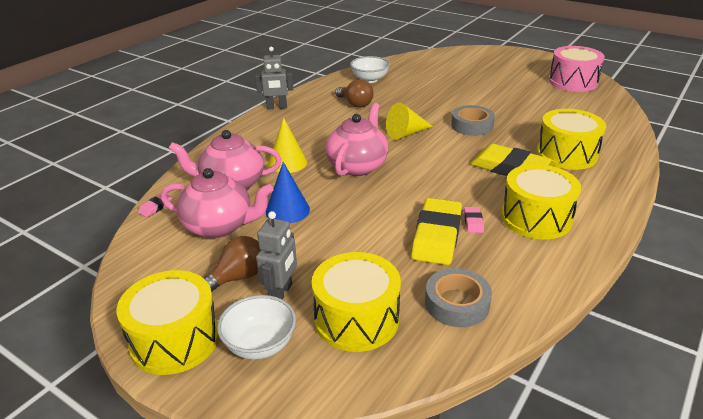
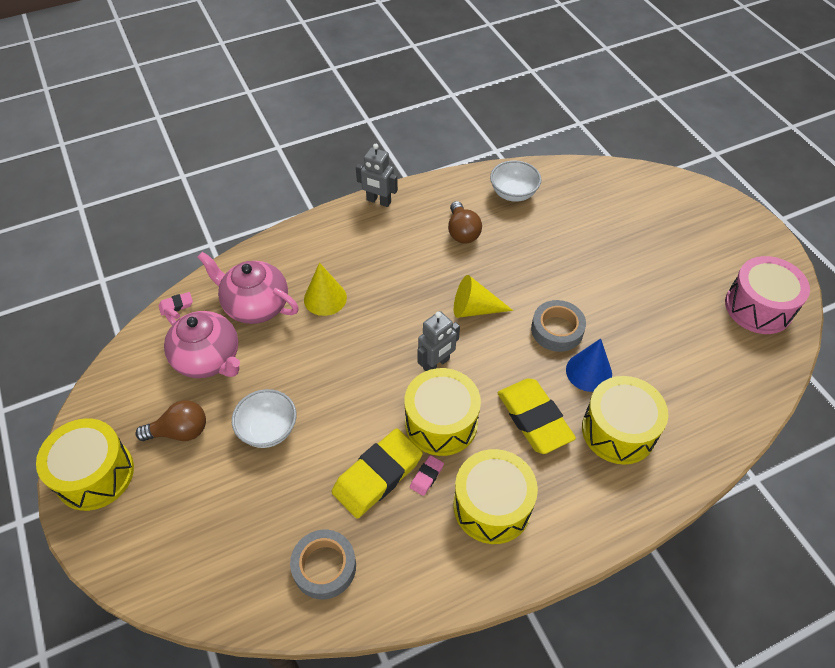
camera: 30 degrees right, 20 degrees up
(260, 345) = (146, 516): white bowl -> white bowl (268, 429)
(281, 293) = (199, 469): grey robot -> grey robot (436, 364)
(287, 210) = (277, 368): blue cone -> blue cone (589, 372)
(356, 319) = (233, 534): yellow drum -> yellow drum (441, 422)
(357, 166) = (385, 336): pink teapot -> none

